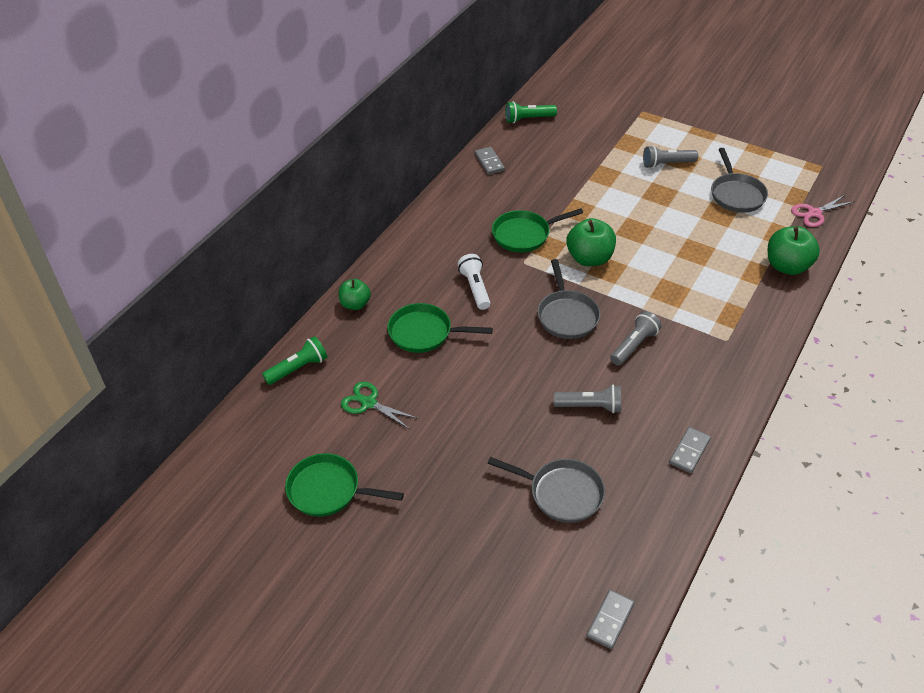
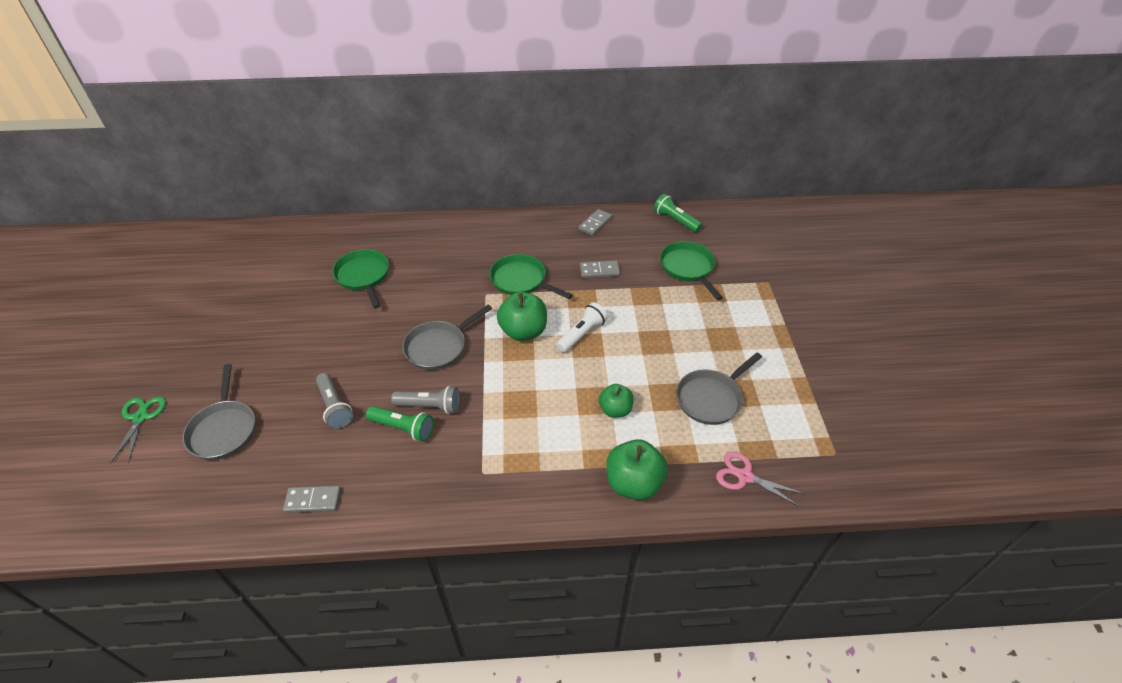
camera: 55 degrees right, 0 degrees up
(298, 368) = (289, 234): green flashlight -> green flashlight (403, 428)
(328, 490) = (176, 300): green pan -> green pan (688, 268)
(355, 304) = (371, 230): green apple -> green apple (615, 410)
(368, 403) = (272, 281): green scissors -> green scissors (140, 417)
(475, 288) = (433, 281): white flashlight -> white flashlight (582, 334)
(610, 620) = (90, 520): grey domino -> grey domino (599, 271)
(667, 164) = (706, 329): grey flashlight -> none

